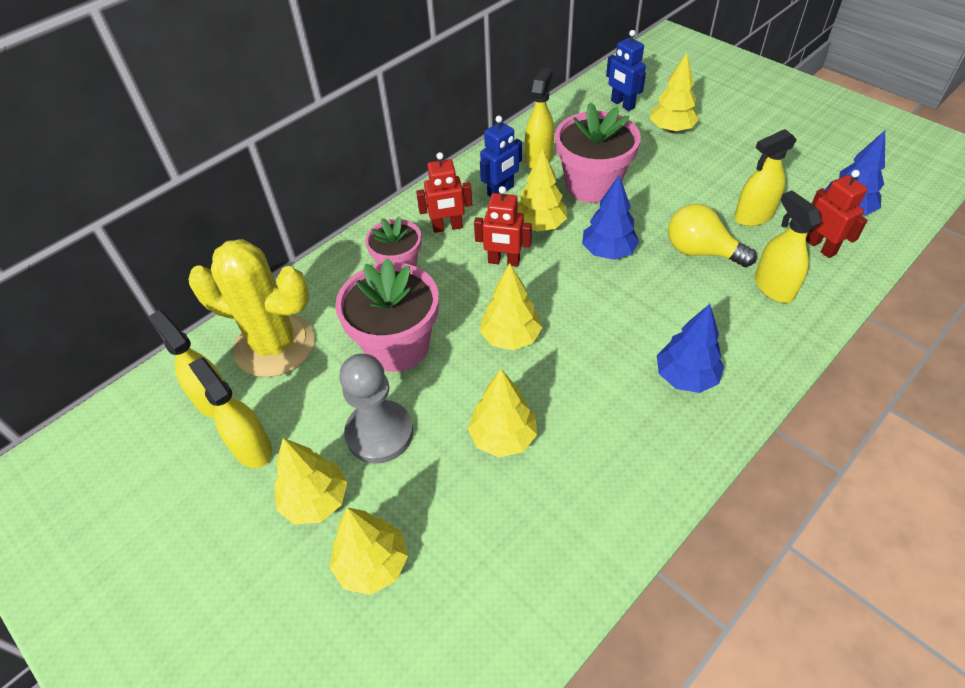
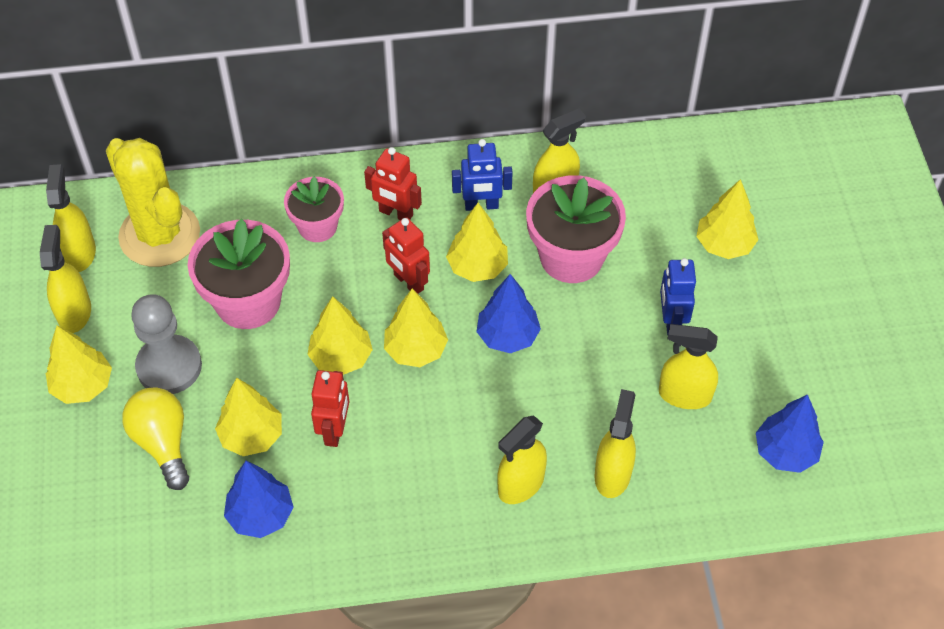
camera: 35 degrees right, 5 degrees up
(373, 564) = (80, 460): yellow tree -> yellow tree (416, 350)
(622, 104) = (710, 181): blue robot -> blue robot (671, 321)
(685, 377) = (440, 494): blue tree -> blue tree (260, 515)
(701, 251) = (590, 395): yellow light bulb -> yellow light bulb (163, 443)
(728, 333) = (520, 484): none -> yellow spray bottle
(821, 247) = (708, 470): red robot -> red robot (335, 430)

